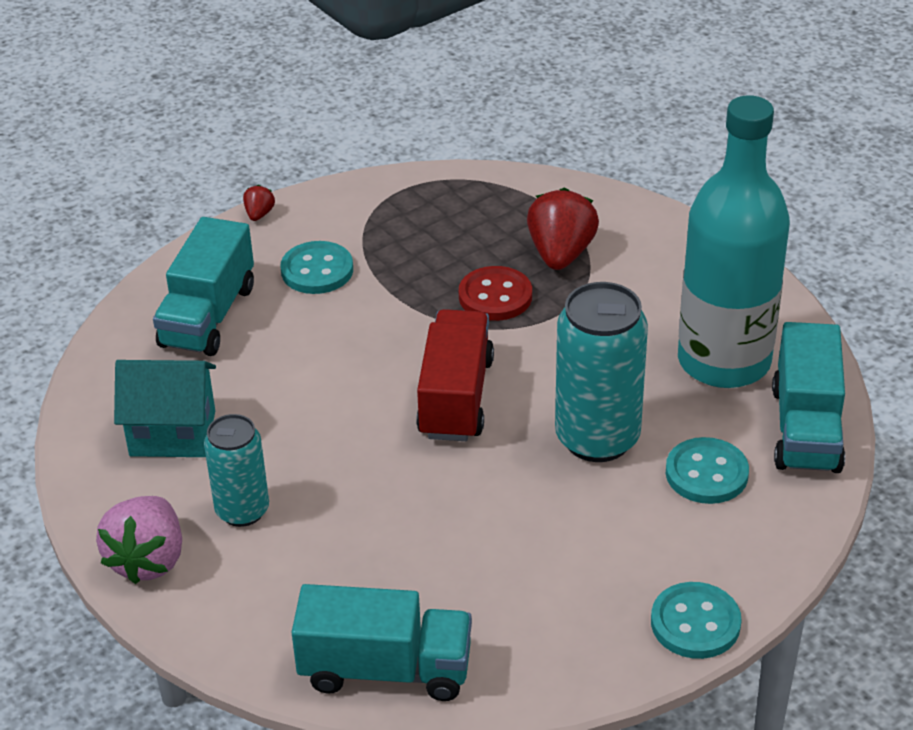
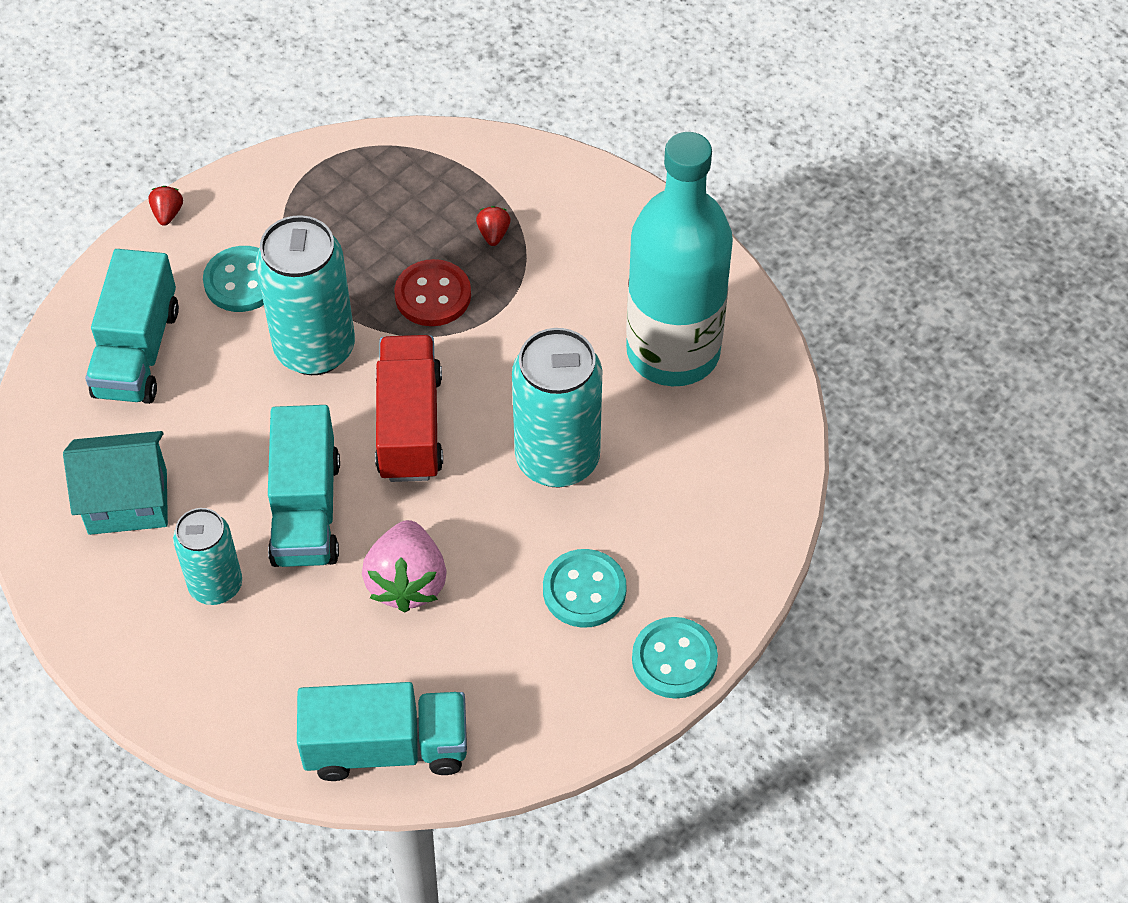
camera: 10 degrees left, 15 degrees up
(148, 560) = (131, 654): pink strawberry -> pink strawberry (407, 582)
(375, 328) = (315, 349): none -> turquoise can
(561, 254) = (493, 234): red strawberry -> red strawberry, size x0.46
(706, 473) = (668, 488): turquoise button -> turquoise button (584, 590)
(805, 428) = (760, 424): turquoise truck -> turquoise truck (306, 510)

